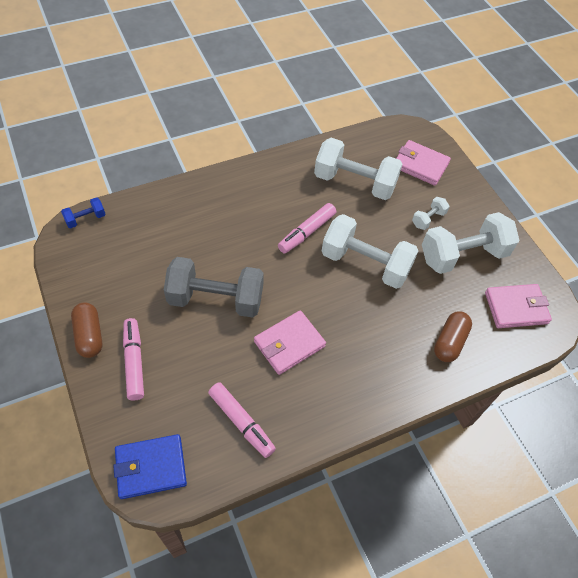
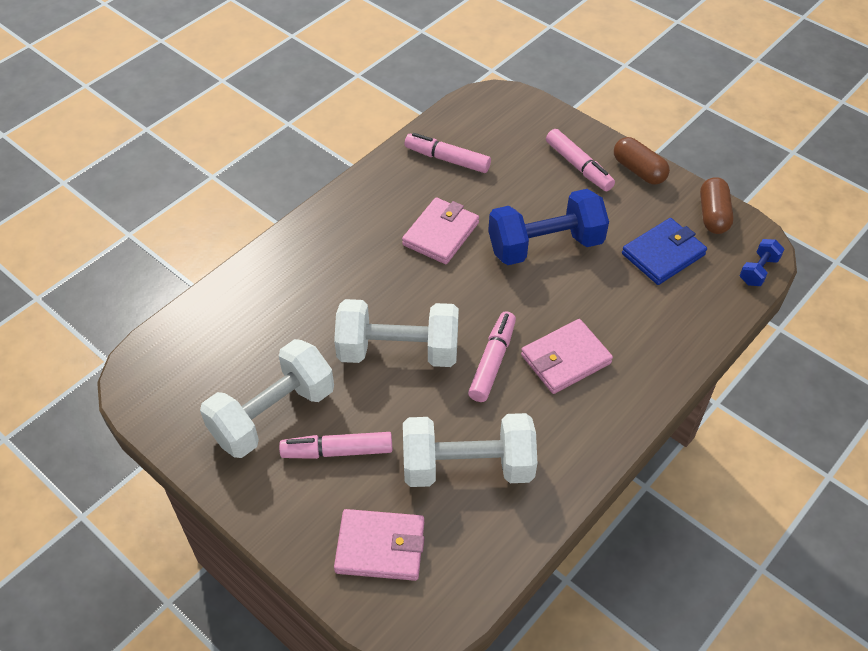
camera: 160 degrees right, 5 degrees down
(151, 467) = (501, 108): blue wallet -> blue wallet (663, 254)
(216, 299) = (545, 246): grey dumbbell -> blue dumbbell
(428, 219) = (337, 451): white dumbbell -> pink marker
(449, 342) = (265, 300): brown capsule -> brown capsule (713, 215)
(516, 308) = (189, 370): pink wallet -> pink wallet (565, 359)

